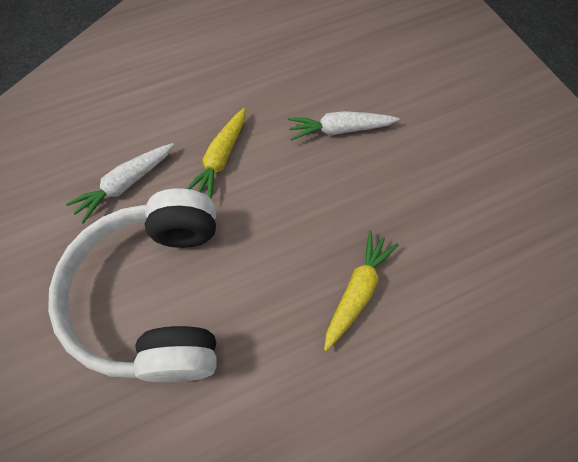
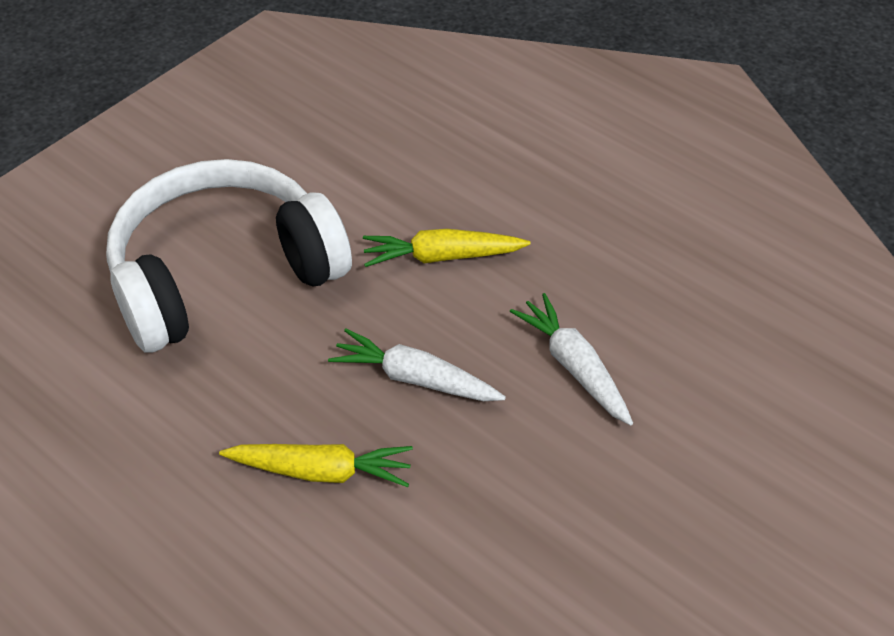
camera: 65 degrees right, 15 degrees down
(126, 185) = (352, 186): white carrot -> white carrot (415, 378)

